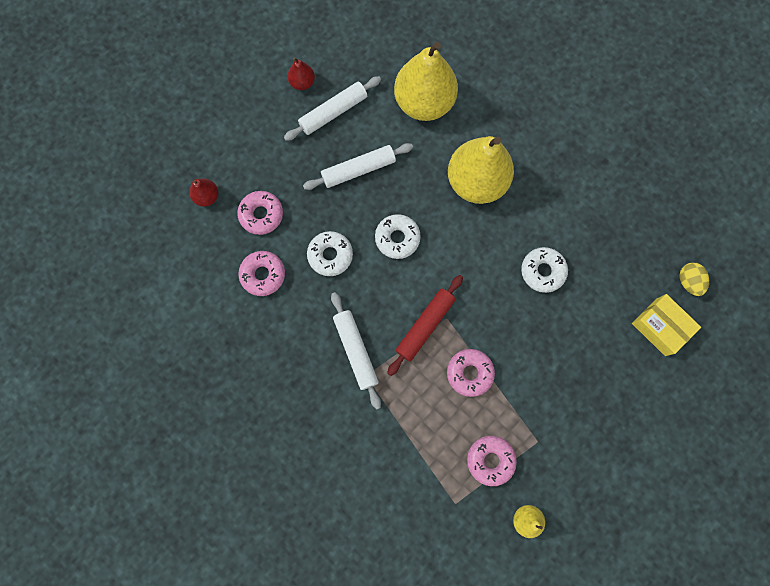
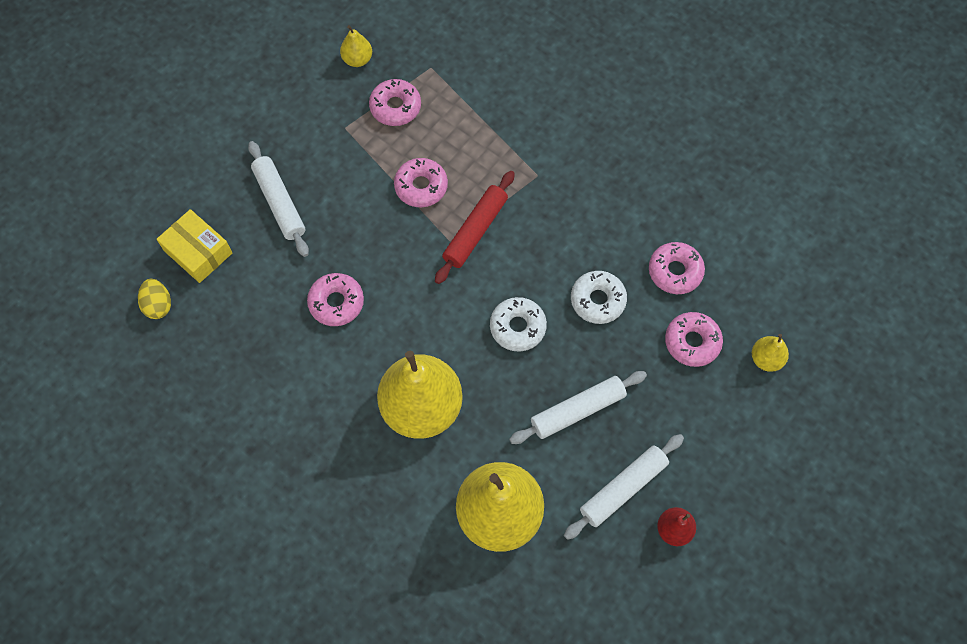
camera: 175 degrees right, 10 degrees down
(207, 197) = (766, 359): red pear -> yellow pear
(355, 350) = (552, 199): white rolling pin -> white rolling pin (280, 203)
(542, 271) = (336, 303): white donut -> pink donut

